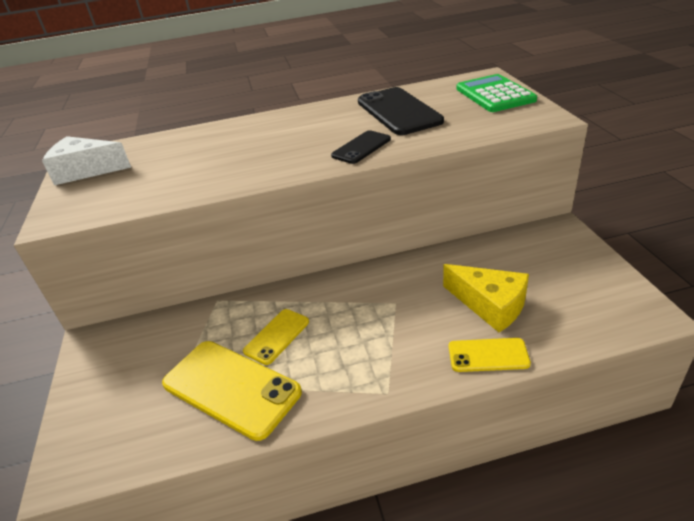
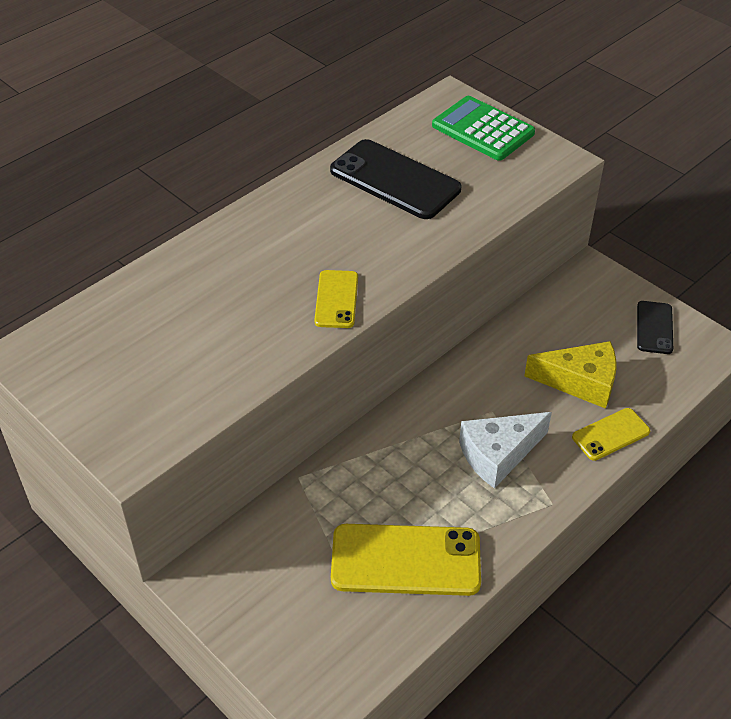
camera: 35 degrees left, 10 degrees up
(86, 170) = (73, 374): white cheese -> white cheese (498, 454)
(277, 336) = (403, 491): yellow phone -> yellow phone (336, 299)
(361, 147) = (401, 248): black phone -> black phone (654, 327)

